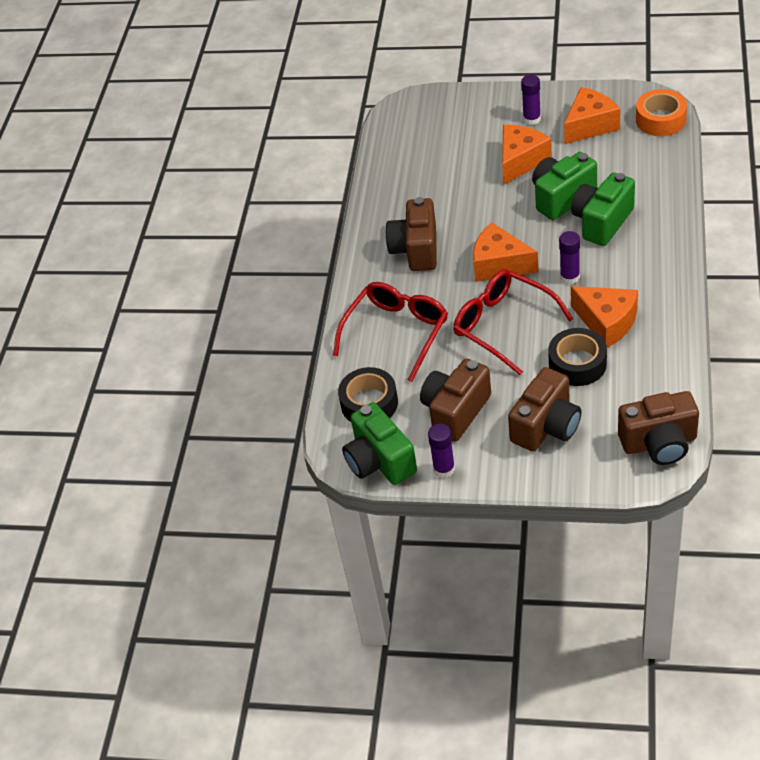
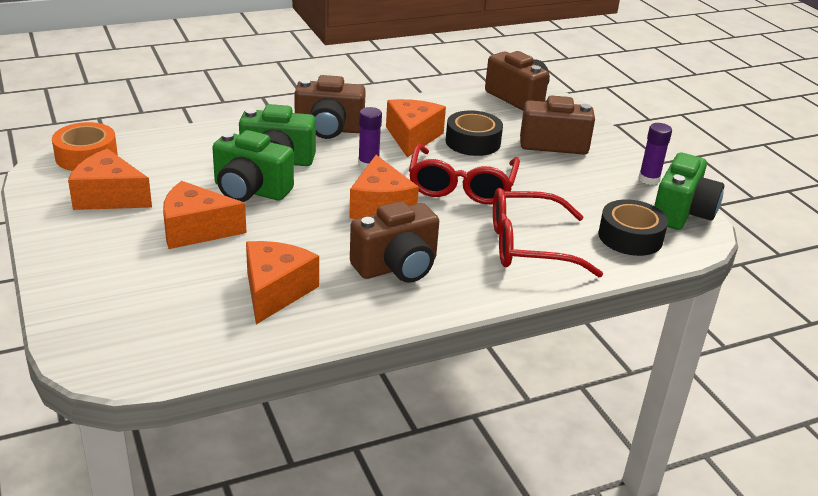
camera: 130 degrees left, 15 degrees down
(425, 184) = (275, 291): none -> orange cheese
(455, 411) = (585, 188): brown camera -> brown camera (329, 129)
(531, 119) = (106, 239): purple glue stick -> none

